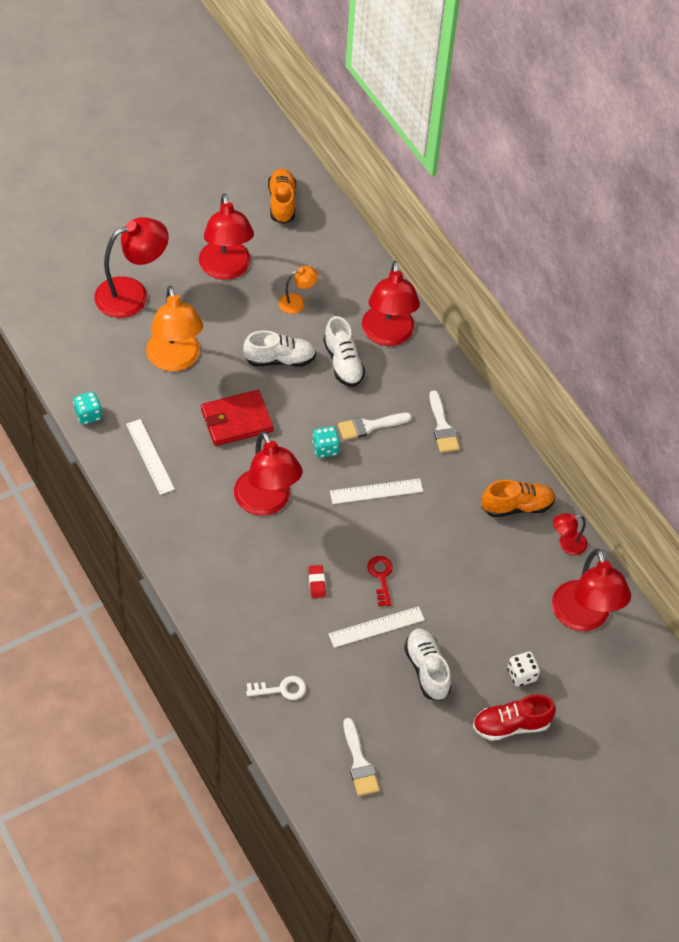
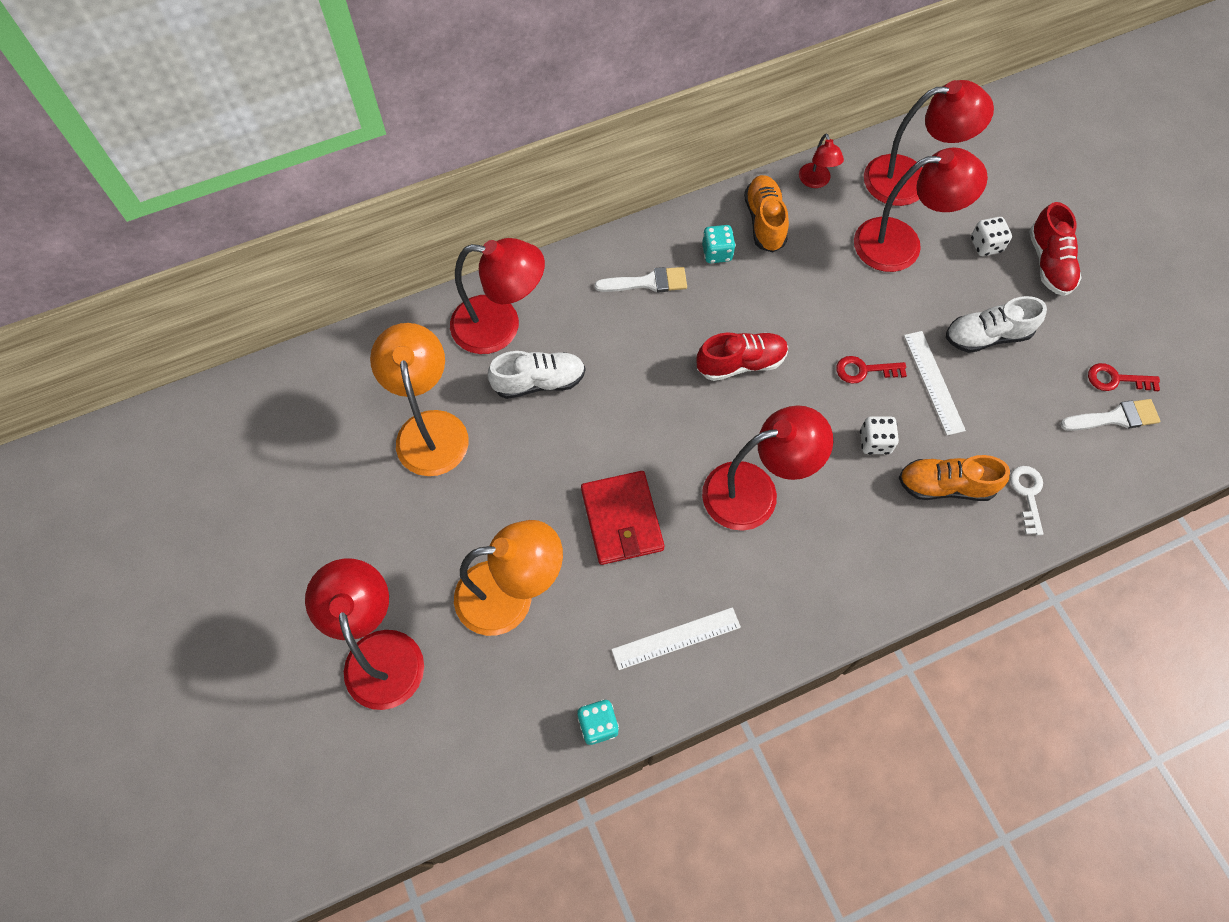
camera: 80 degrees left, 10 degrees up
(226, 269) = (356, 516): red lamp -> red lamp (901, 244)
(280, 359) = (525, 457): white shoe -> none
(282, 203) = (247, 433): orange shoe -> orange shoe (945, 486)
(297, 302) = (430, 428): orange lamp -> orange lamp, size x2.02
(316, 583) = (875, 442): red eraser -> white dice
(325, 448) = (674, 414): turquoise dice -> turquoise dice (717, 253)
(370, 426) = (642, 360): white brush -> none
(376, 491) = (741, 363): white ruler -> red shoe
(397, 767) = (1116, 379): none -> red key

